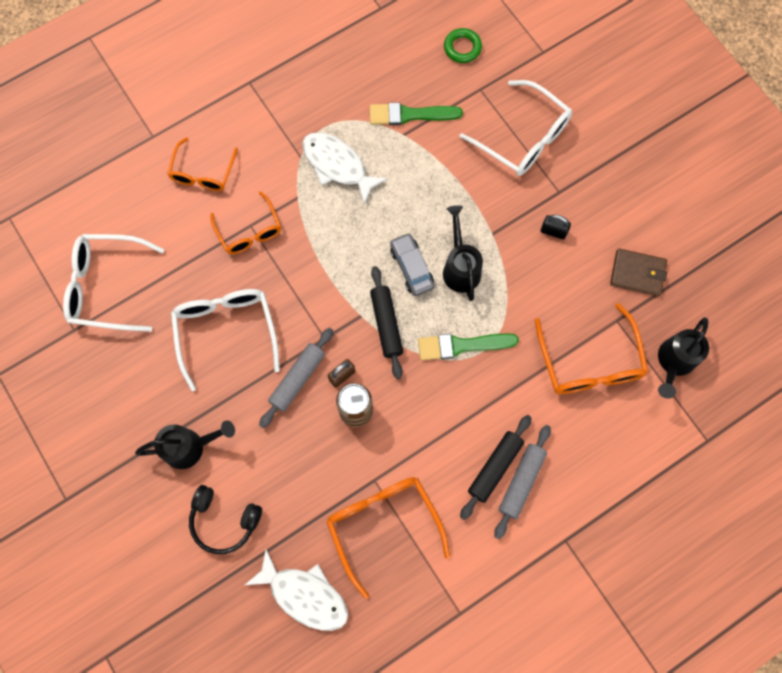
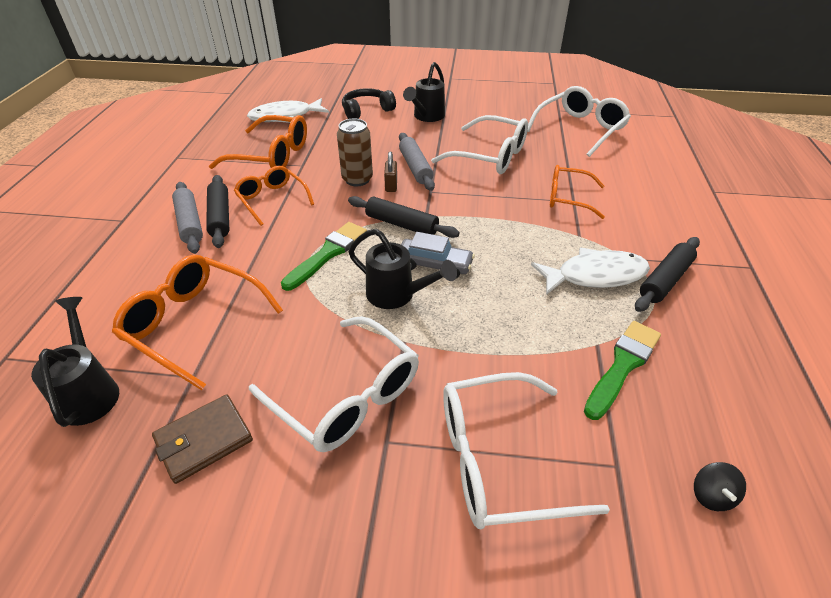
camera: 130 degrees right, 30 degrees down
(203, 173) = (651, 199): orange glasses -> orange glasses (272, 200)
(308, 124) = (665, 280): none -> black rolling pin
(462, 48) = (711, 495): green ring -> black spinning top
(553, 231) = (347, 396): black padlock -> white glasses

